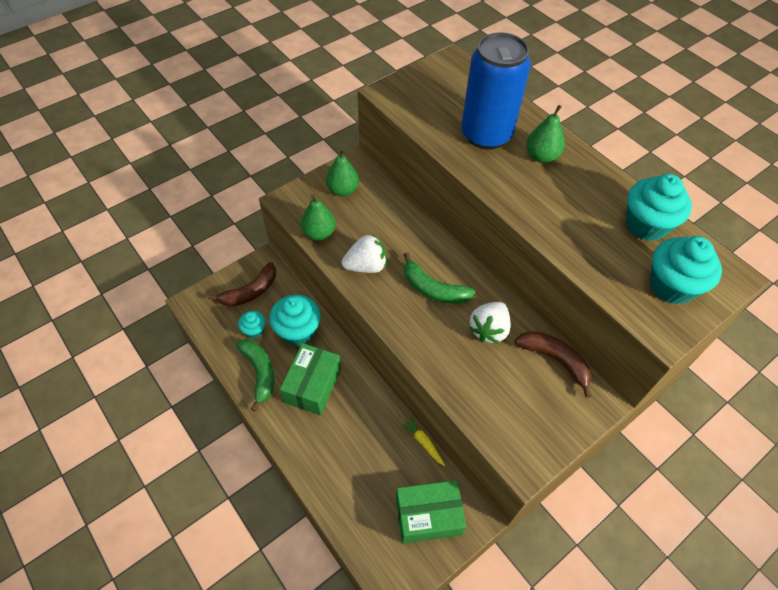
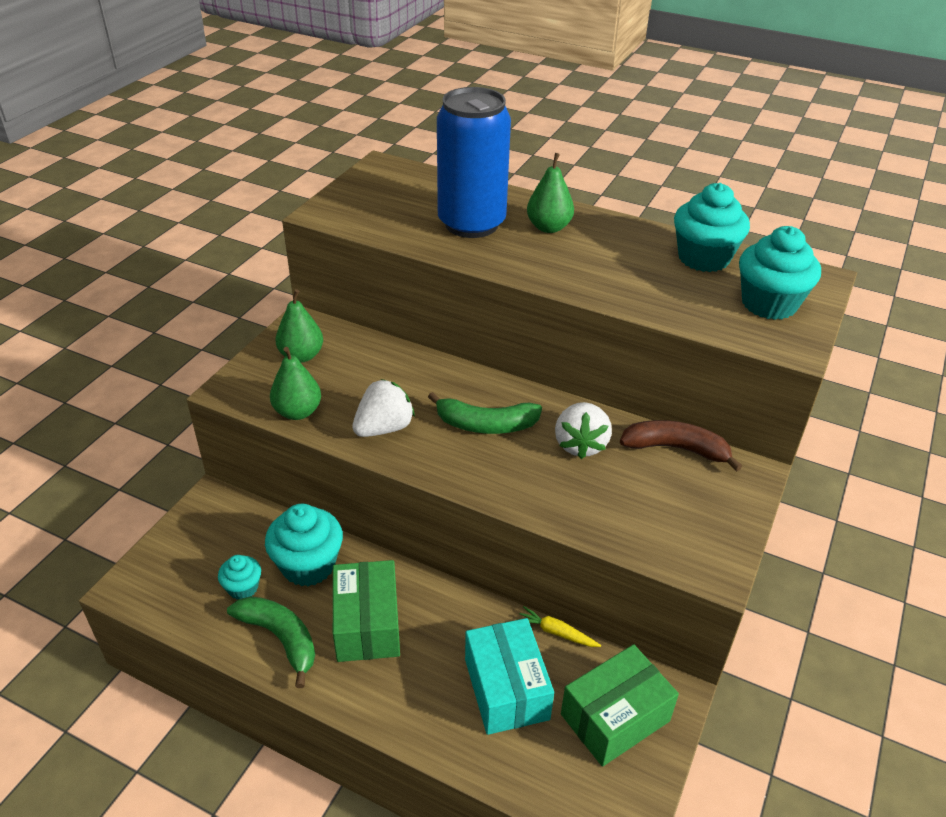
camera: 25 degrees left, 15 degrees down
(250, 291) = (211, 542): brown banana -> none
(372, 465) = (506, 689): none -> turquoise box

